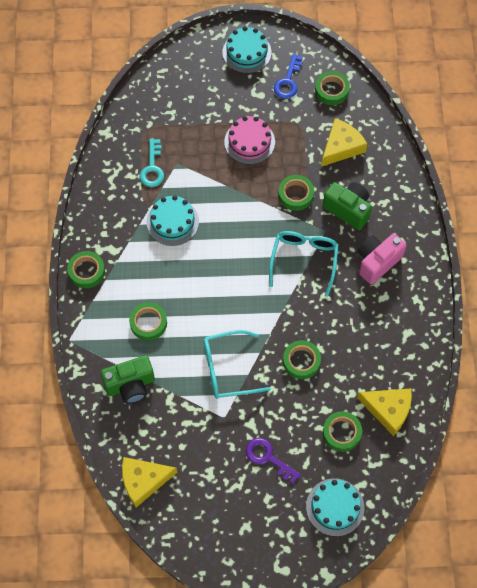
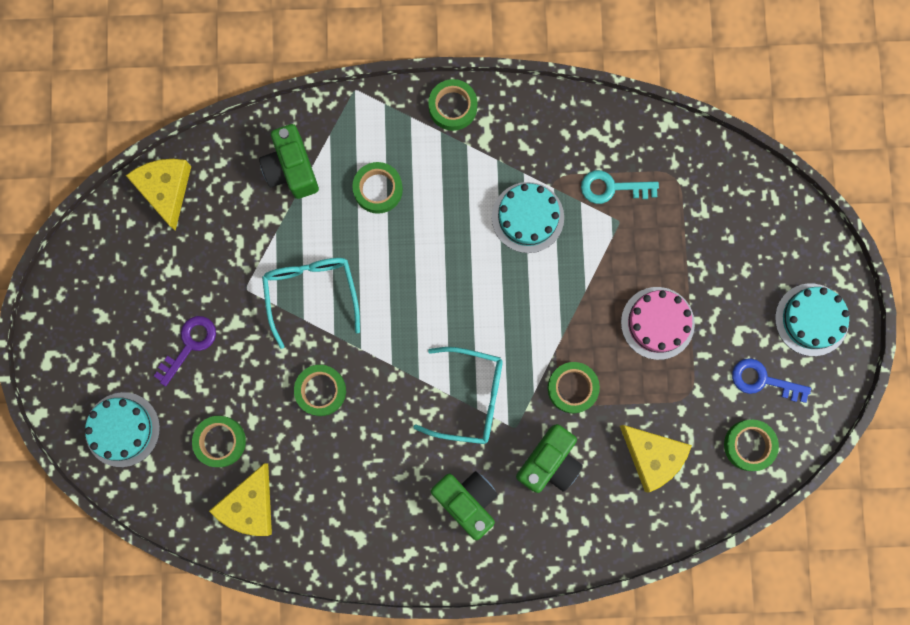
camera: 90 degrees right, 15 degrees up
(377, 262) = (467, 500): pink camera -> green camera

